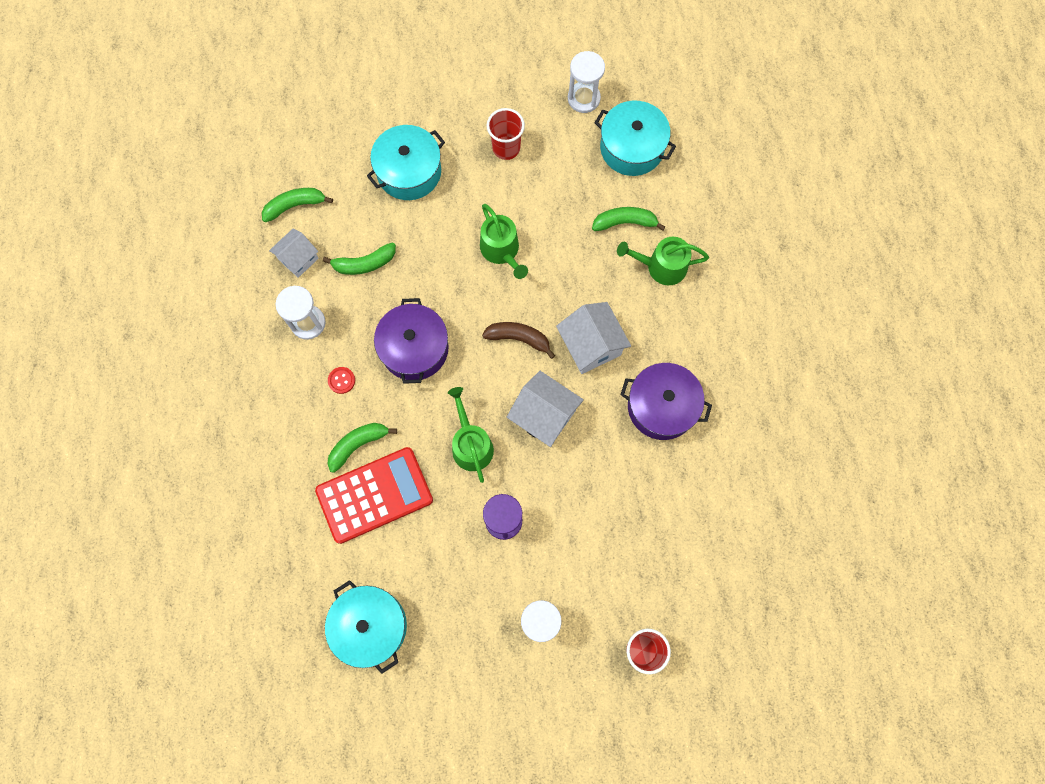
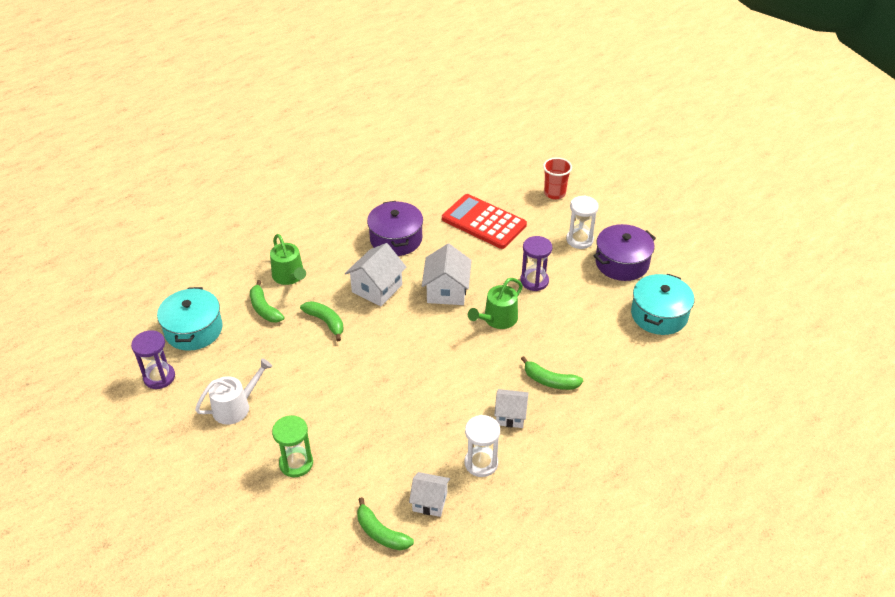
camera: 120 degrees left, 30 degrees down
(341, 380) = (510, 416): red button -> white house
(364, 263) = (402, 451): green banana -> green banana (325, 322)
(374, 495) = (576, 354): red calculator -> red calculator (484, 222)
(409, 171) = (296, 463): turquoise pot -> green hourglass
(414, 348) = (451, 384): purple pot -> purple pot (622, 263)
(501, 250) = (333, 369): green watering can -> none
(506, 148) = (235, 407): red cup -> white watering can
(518, 338) = (399, 328): brown banana -> none
(583, 98) = (159, 377): white hourglass -> purple hourglass

